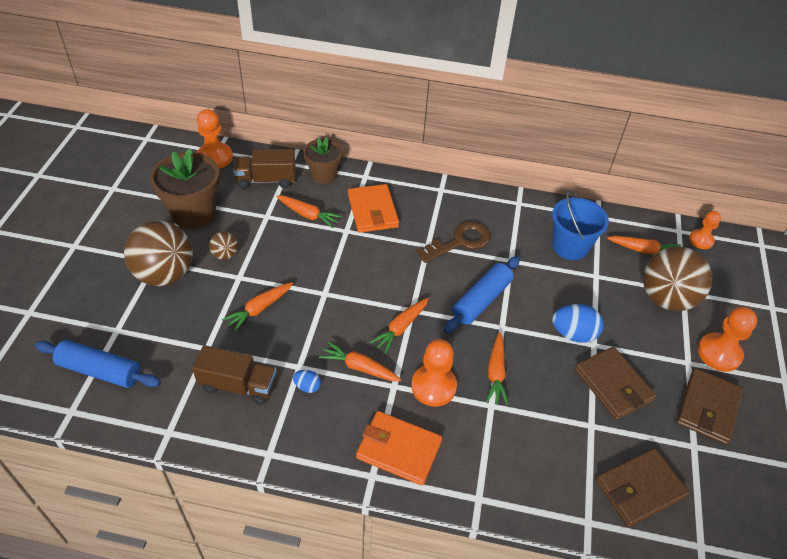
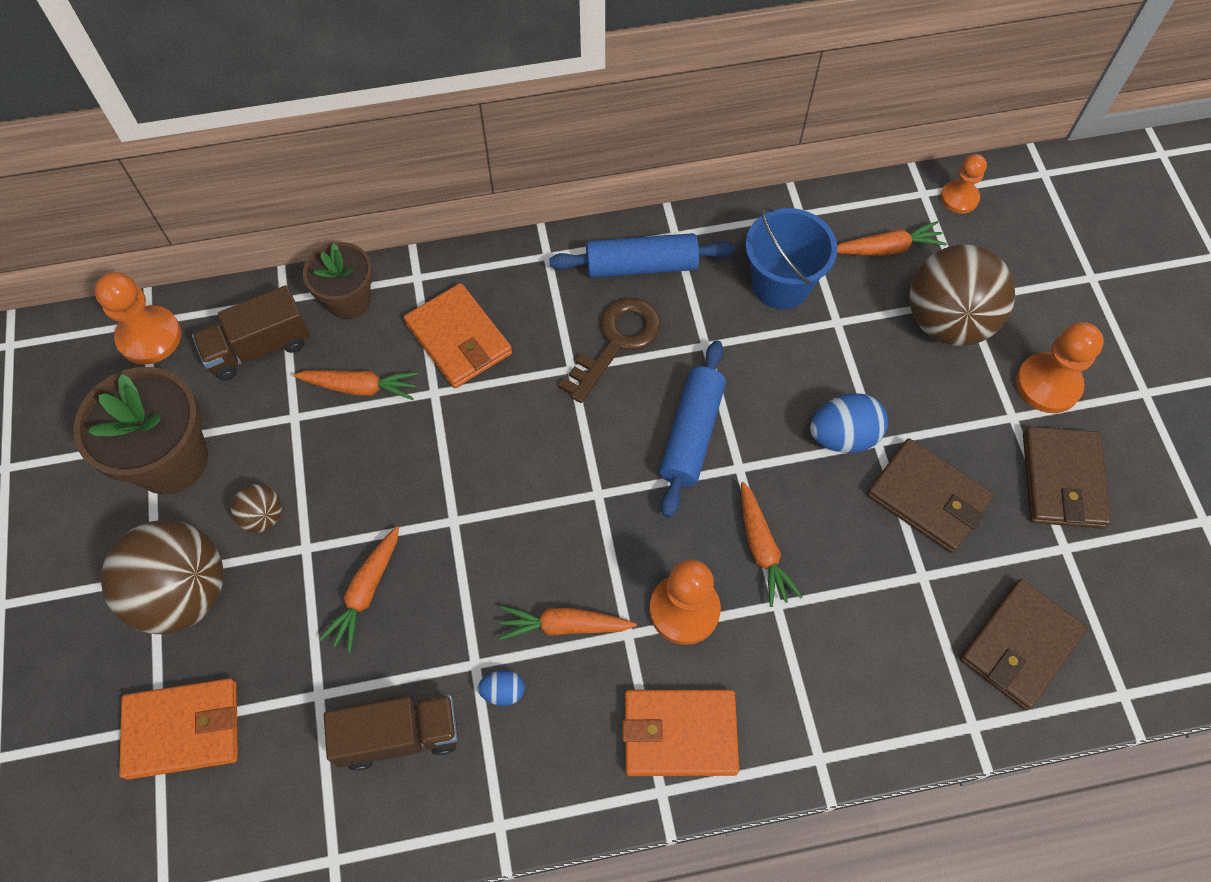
camera: 20 degrees left, 15 degrees up
(100, 370) = (171, 807): blue rolling pin -> blue rolling pin (641, 265)
(128, 336) = (183, 729): none -> orange wallet
(400, 328) = (595, 533): orange carrot -> none

